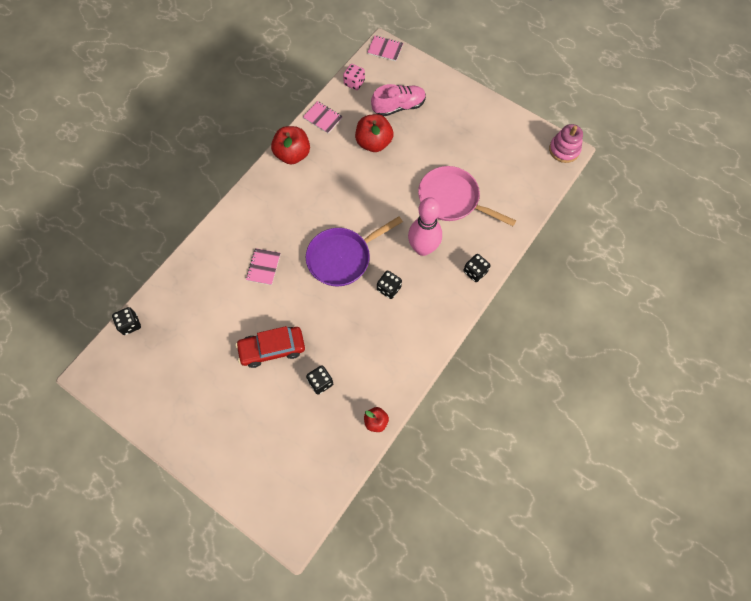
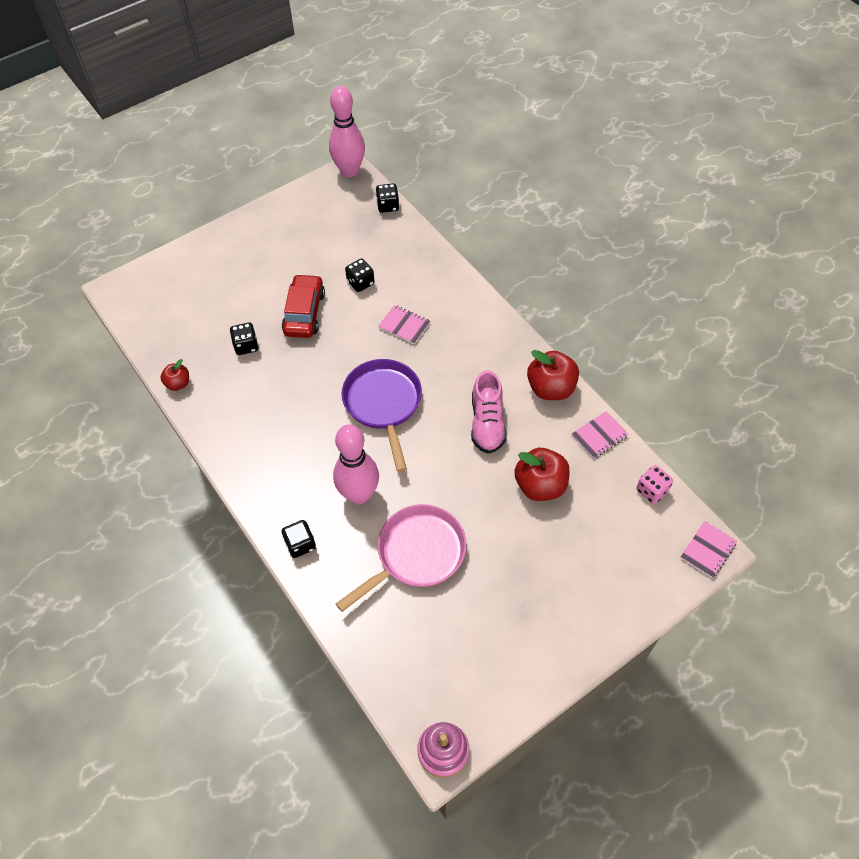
camera: 110 degrees right, 10 degrees down
(89, 375) = (349, 171): none -> pink bowling pin
(389, 288) = (322, 440): black dice -> black dice (360, 282)
(398, 106) = (593, 536): pink shoe -> pink shoe (487, 423)

